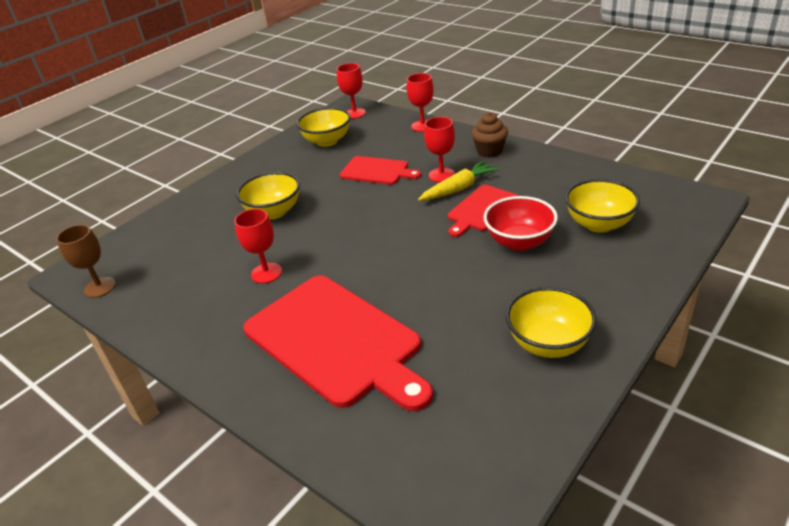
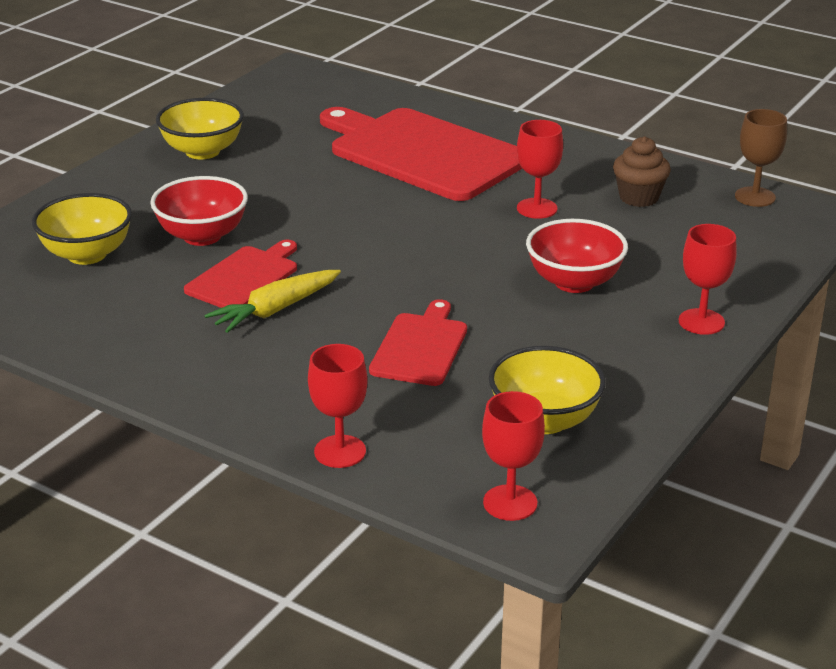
camera: 170 degrees right, 5 degrees down
(274, 212) = (574, 282): yellow bowl -> red bowl
(377, 171) = (420, 347): red cutting board -> red cutting board turned 90 degrees clockwise
(441, 175) = (302, 335): red goblet -> red goblet (701, 322)
(489, 151) = (209, 379): brown cupcake -> brown cupcake (639, 197)

